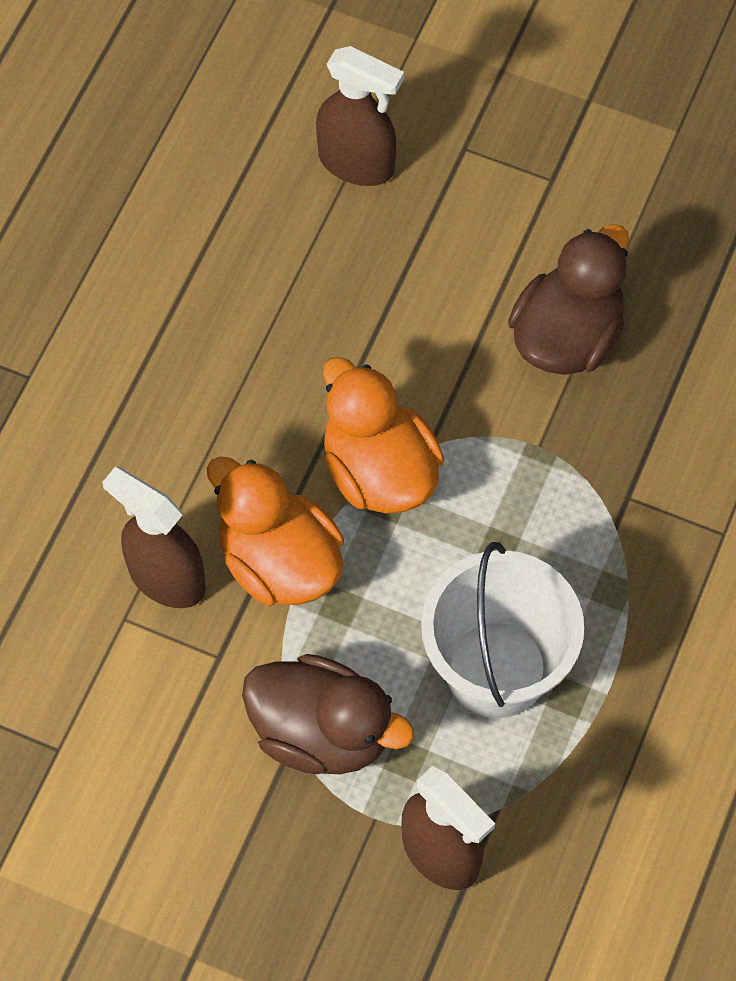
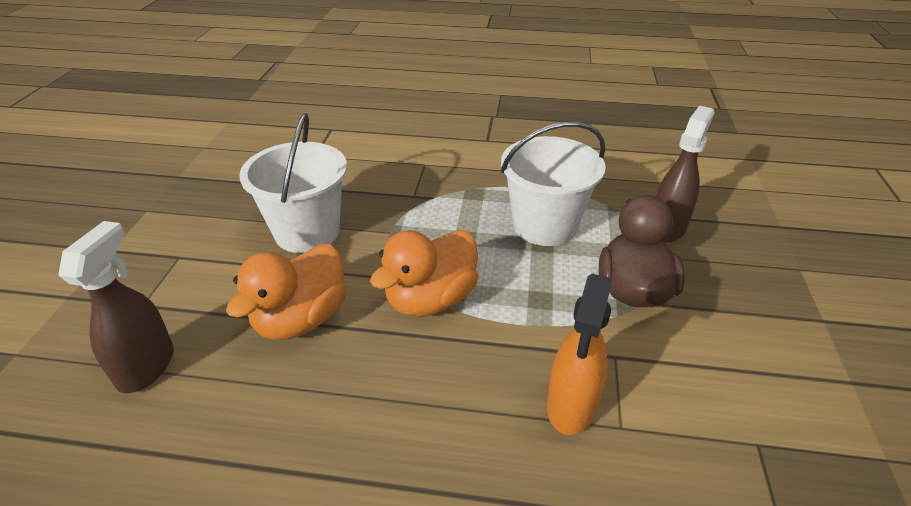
camera: 105 degrees left, 25 degrees down
(166, 577) = (571, 406): brown spray bottle -> orange spray bottle
(279, 561) = (523, 338): orange duck -> orange duck (301, 319)
(567, 336) = (307, 232): brown duck -> white bucket

